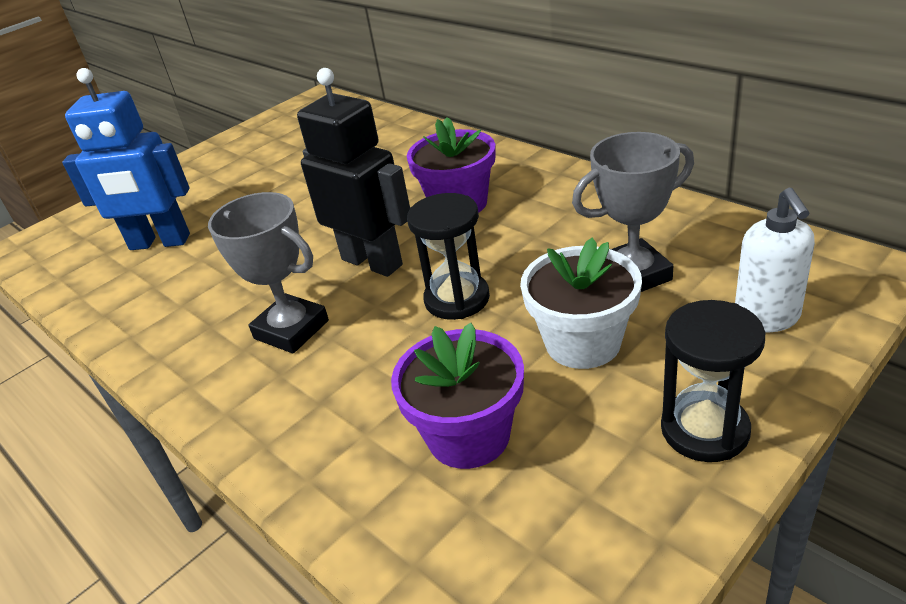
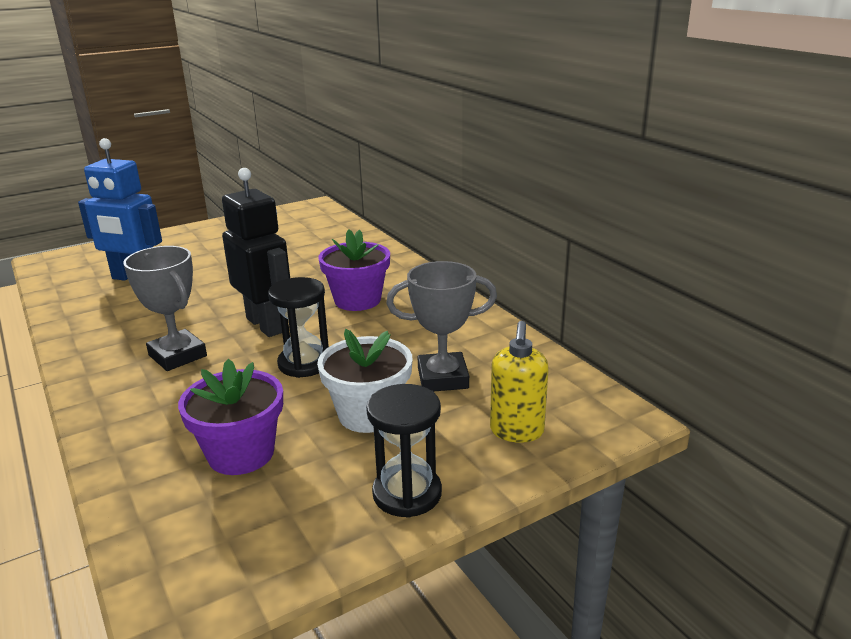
camera: 10 degrees right, 10 degrees down
(767, 318) = (516, 431): white soap dispenser -> yellow soap dispenser

